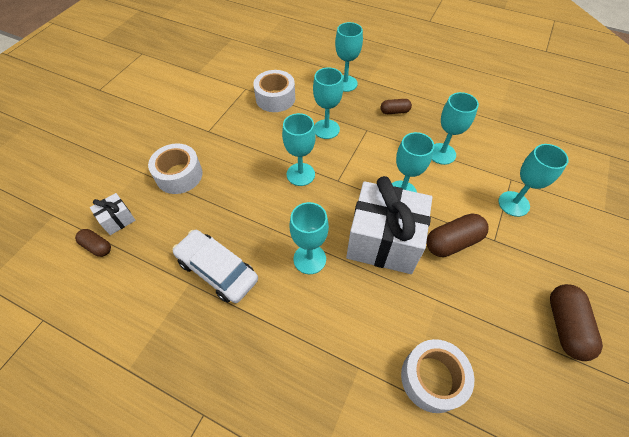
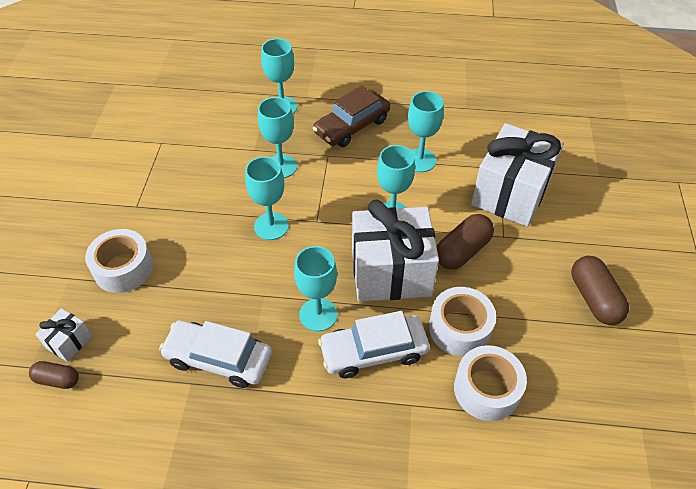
camera: 20 degrees left, 5 degrees down
(275, 98) = (204, 145): white tape -> white tape (459, 328)
(343, 307) = (373, 351): none -> white car
(394, 111) = (352, 126): brown capsule -> brown car
(513, 204) = (510, 193): turquoise goblet -> white gift

